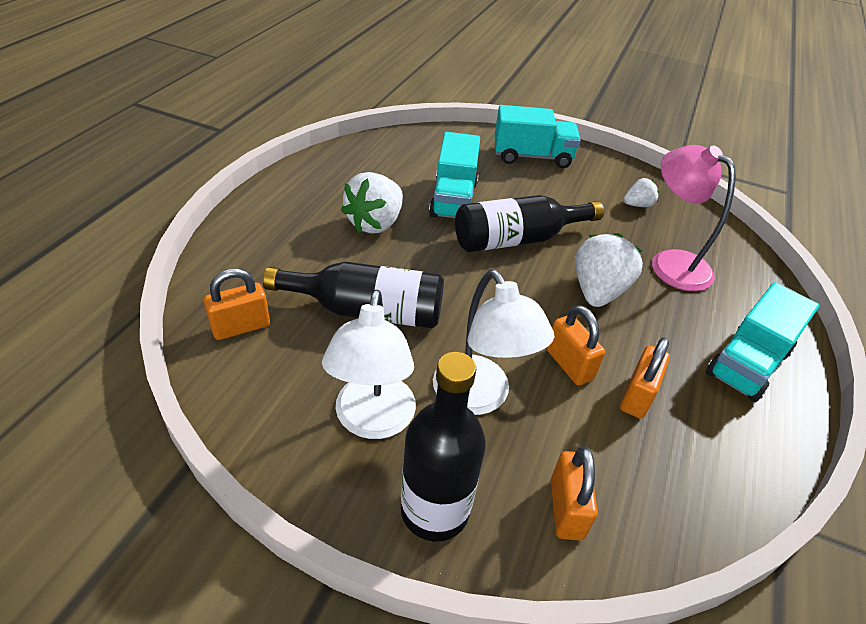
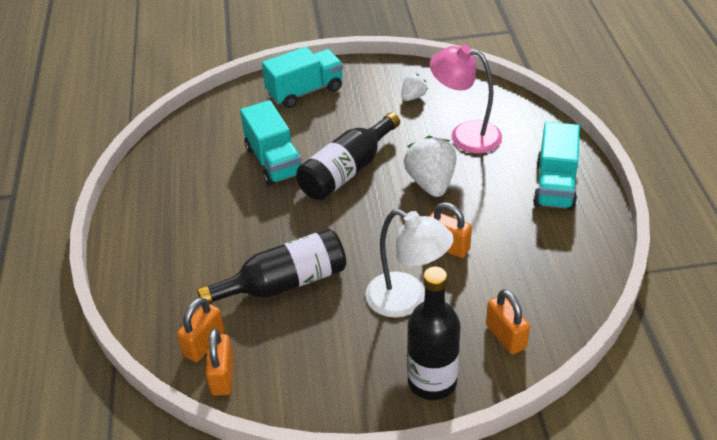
camera: 25 degrees left, 0 degrees up
(372, 421) = (352, 353): white lamp -> none
(375, 223) = (230, 213): white strawberry -> none
(637, 396) = (503, 244): orange padlock -> orange padlock (222, 376)

